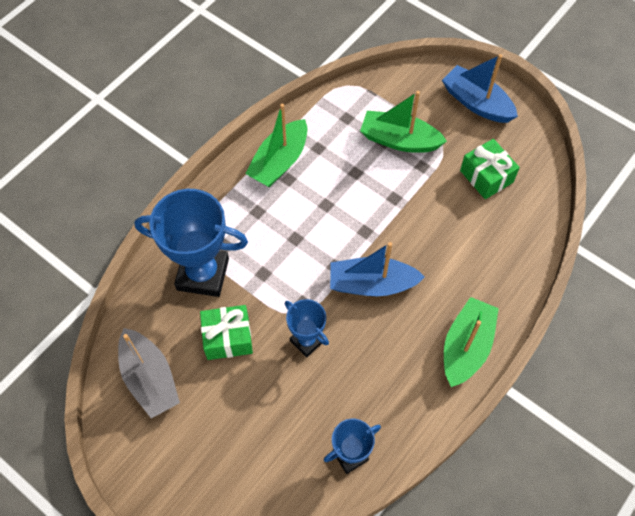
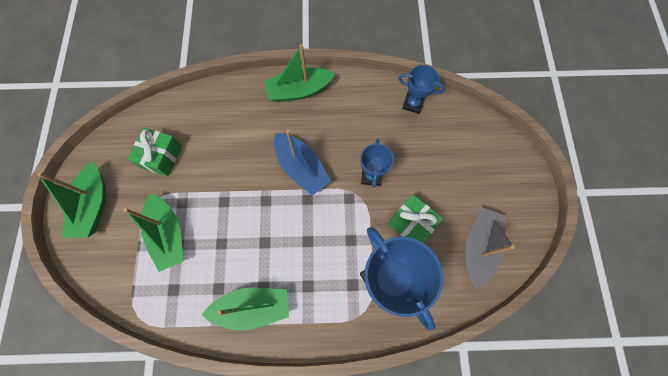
camera: 130 degrees left, 10 degrees up
(476, 103) = (93, 206): blue boat -> green boat

